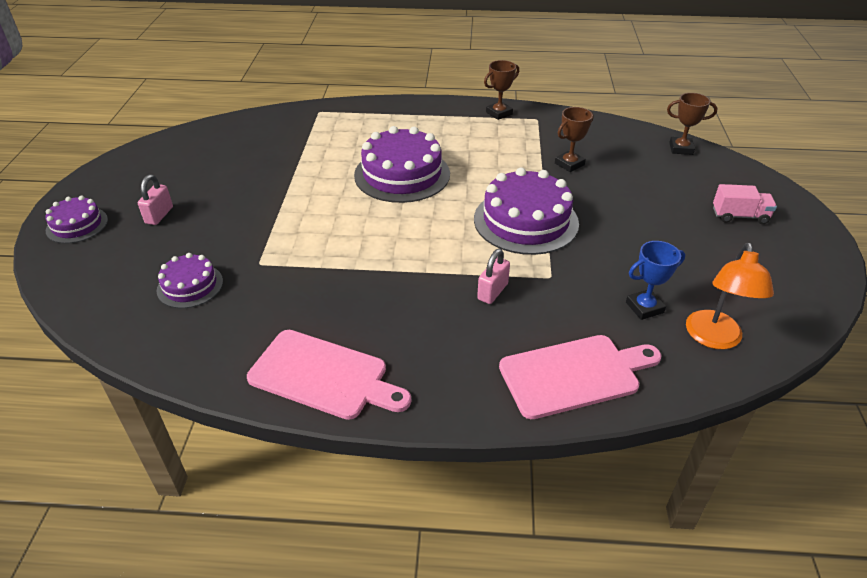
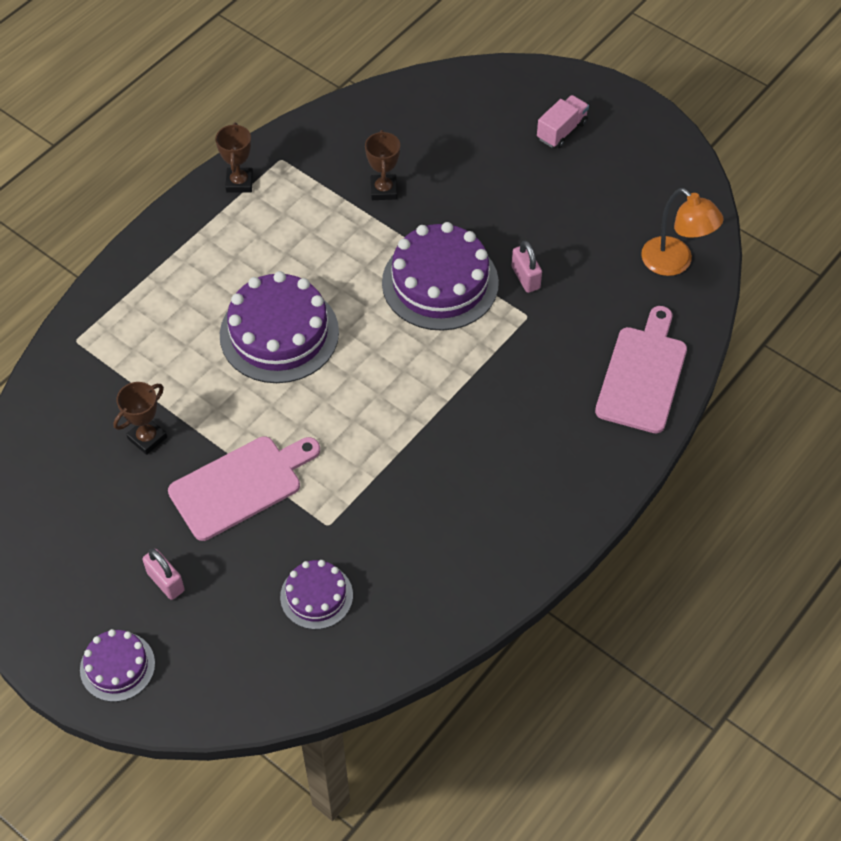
camera: 55 degrees left, 15 degrees up
(324, 375) = (519, 541): pink cutting board -> pink cutting board (240, 485)
(492, 291) = (512, 368): pink padlock -> pink padlock (525, 278)
(644, 307) = (611, 280): blue trophy -> none
(681, 149) = (436, 90): brown trophy -> brown trophy (147, 438)

